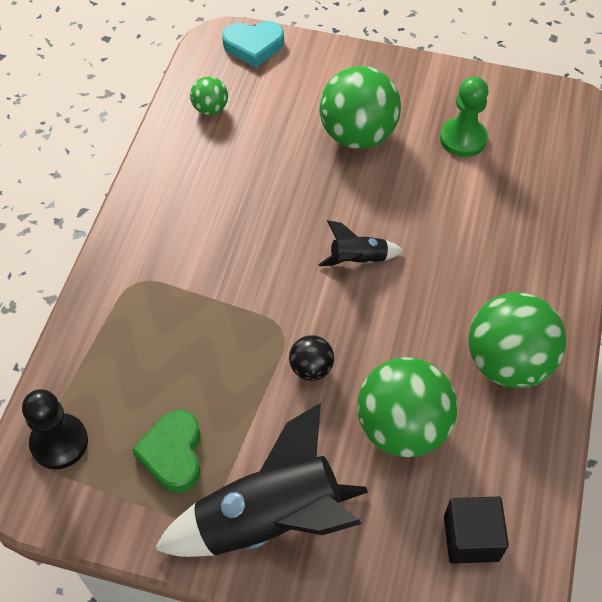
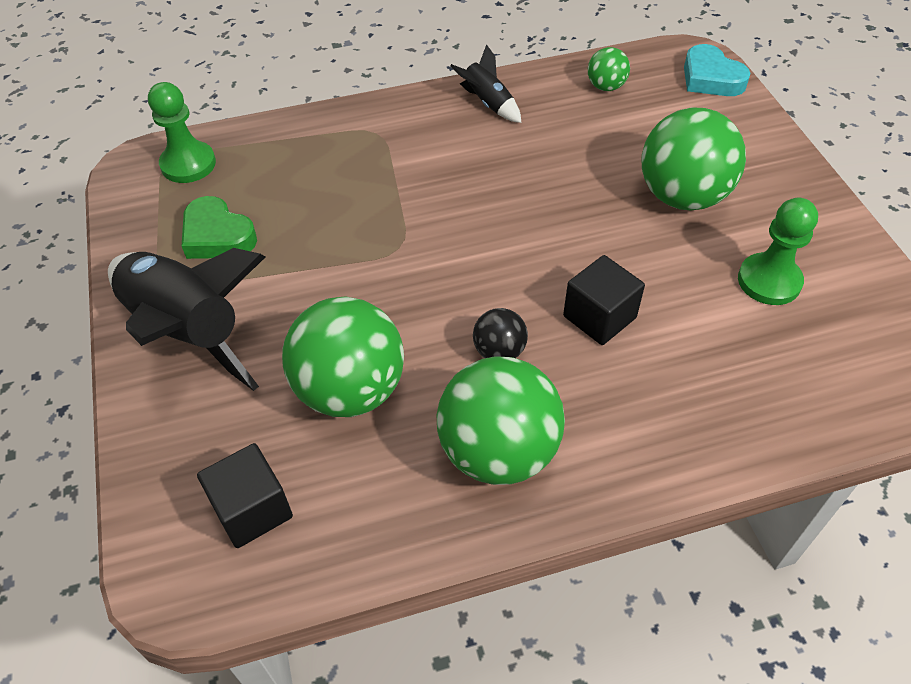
camera: 60 degrees right, 5 degrees down
(59, 442) = (188, 164): black pawn -> green pawn
(173, 454) = (217, 236): green heart -> green heart turned 105 degrees counterclockwise
(311, 368) = (370, 287): black ball -> black ball (499, 351)
(358, 260) = (526, 265): black rocket -> black rocket (488, 103)
(433, 244) = (599, 317): none -> black cube

